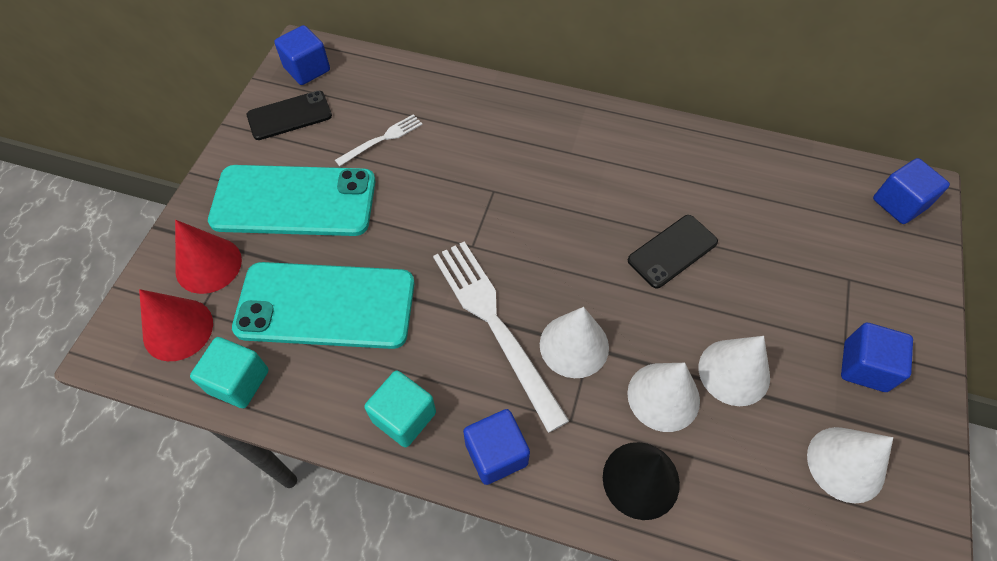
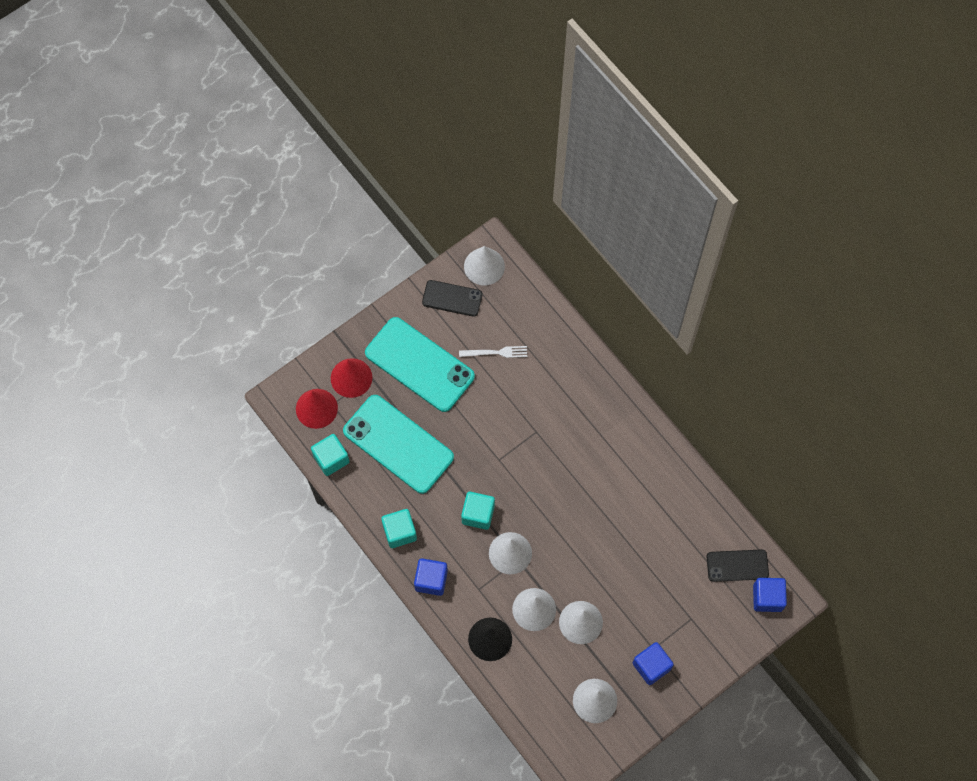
camera: 35 degrees right, 10 degrees up
(307, 69) = (484, 266): blue cube -> white cone
(495, 325) = (478, 514): white fork -> turquoise cube
(672, 251) = (607, 537): black phone -> black phone (737, 565)

